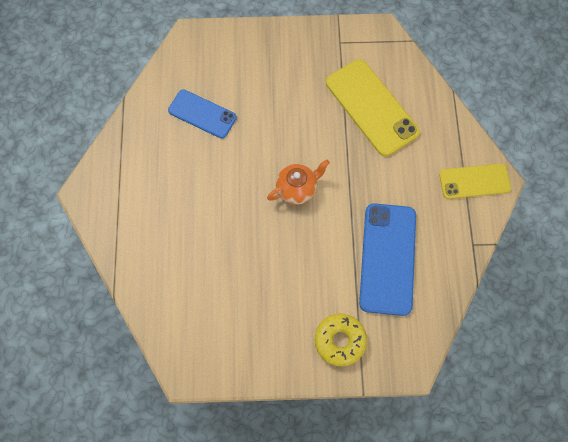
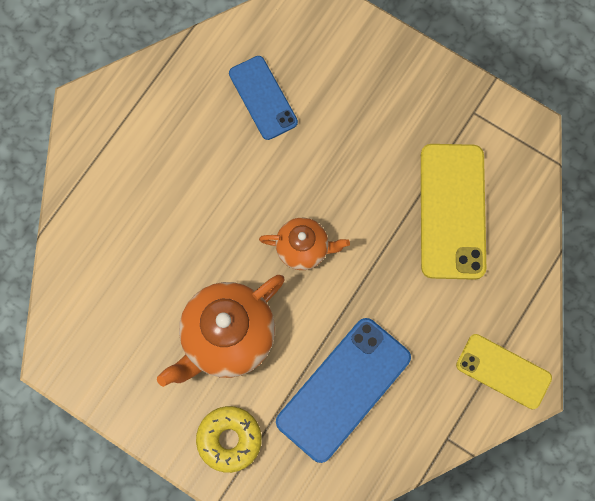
camera: 35 degrees right, 5 degrees up
(290, 277) = (227, 337): none -> orange teapot

